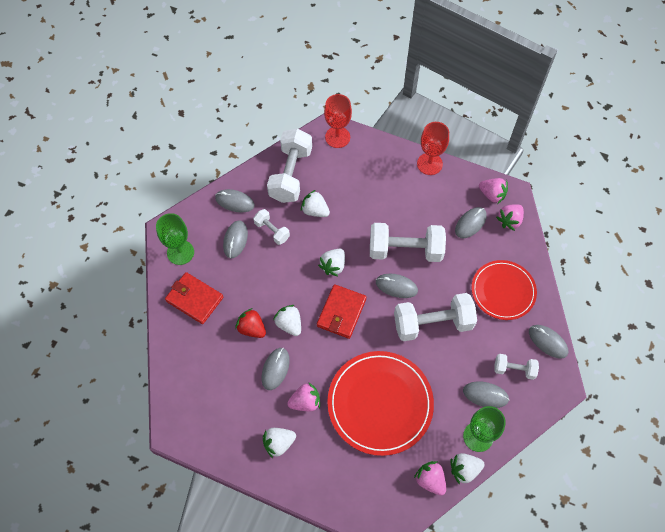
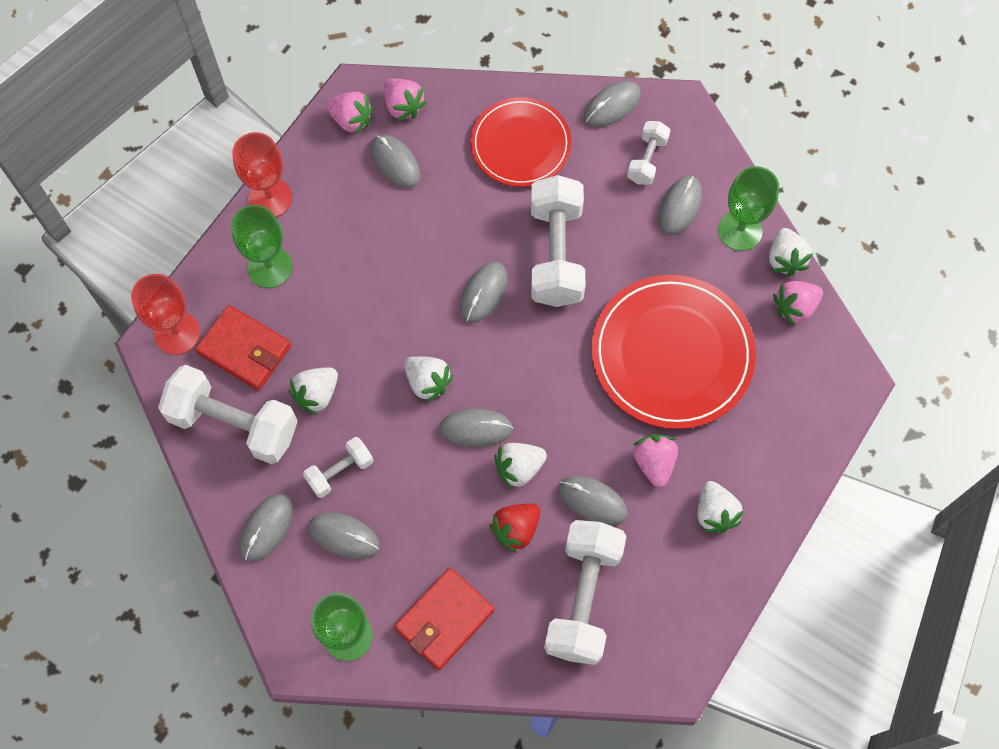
camera: 80 degrees left, 5 degrees up
(309, 296) = (476, 428): none -> grey mouse
(341, 312) = (513, 384): red wallet -> red wallet (244, 349)
(386, 172) = (270, 267): none -> green goblet
(405, 250) = (422, 267): white dumbbell -> white dumbbell (583, 598)
(492, 195) = (351, 120): pink strawberry -> pink strawberry turned 75 degrees clockwise

